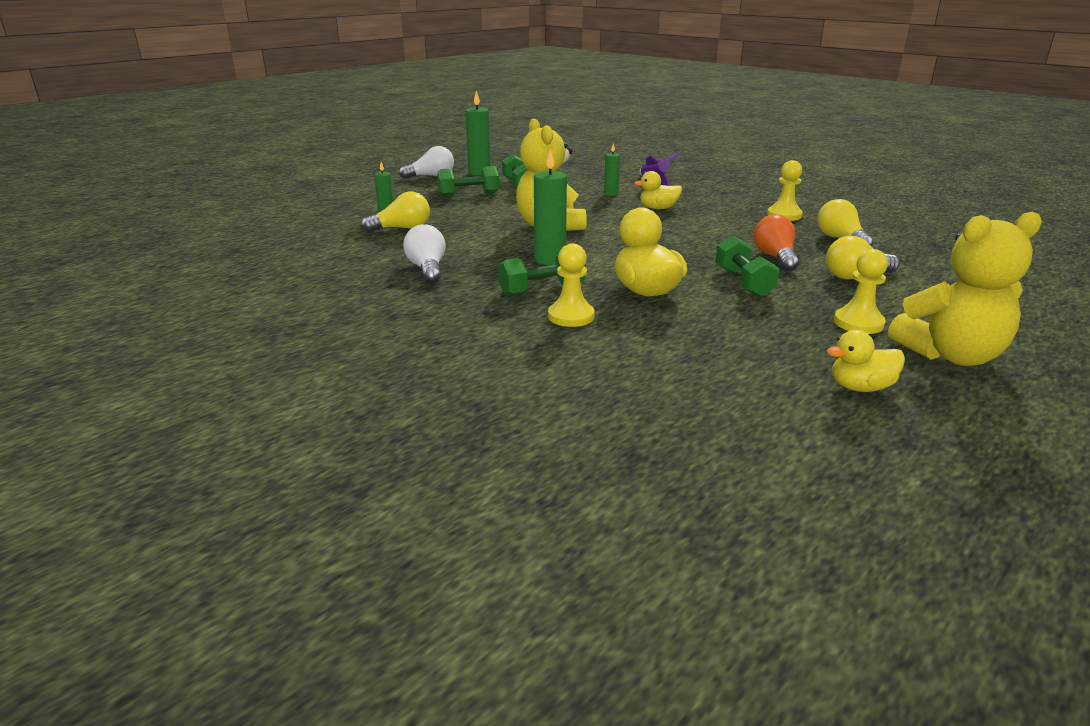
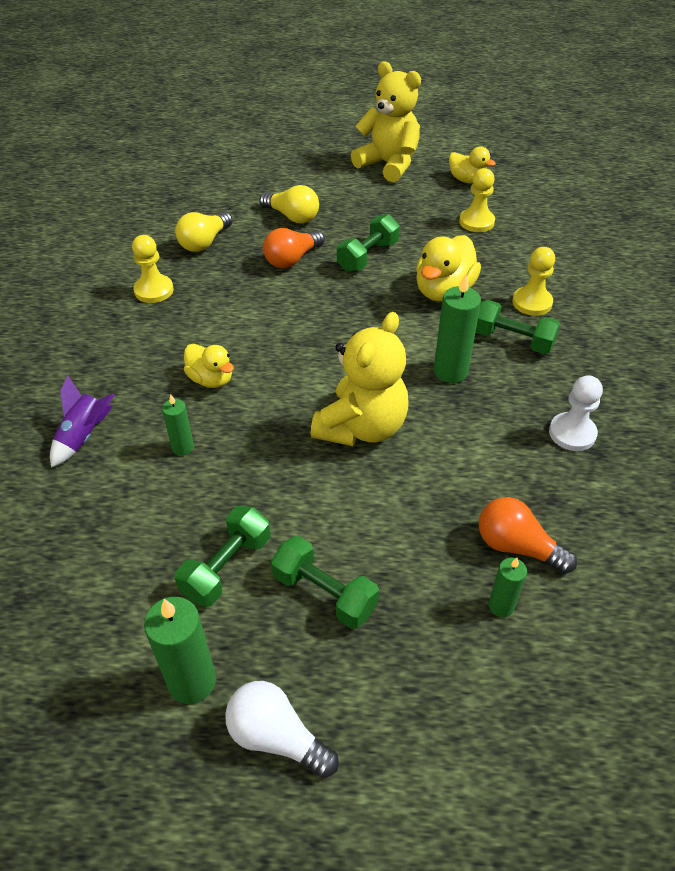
camera: 130 degrees left, 20 degrees up
(402, 229) = (517, 546): yellow light bulb -> orange light bulb
(427, 269) = (572, 433): white light bulb -> white pawn
(858, 323) = (381, 198): yellow pawn -> yellow pawn (476, 222)

